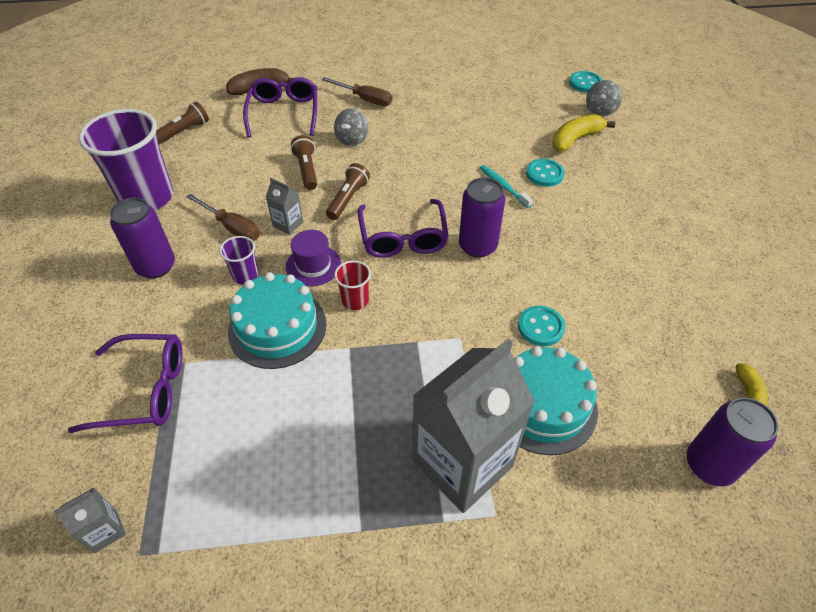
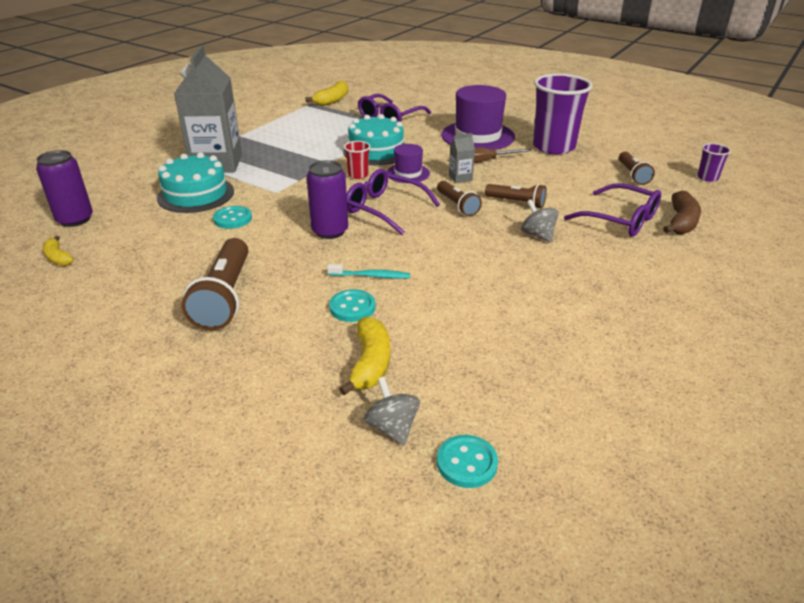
camera: 130 degrees right, 15 degrees down
(105, 531) = (332, 100): grey carton -> yellow banana
(156, 266) = (477, 136): purple can -> purple hat
(245, 275) = (431, 154): purple cup -> purple cup (707, 178)
(365, 99) = (605, 267): brown screwdriver -> none
(621, 239) = (225, 297): none -> brown flashlight

